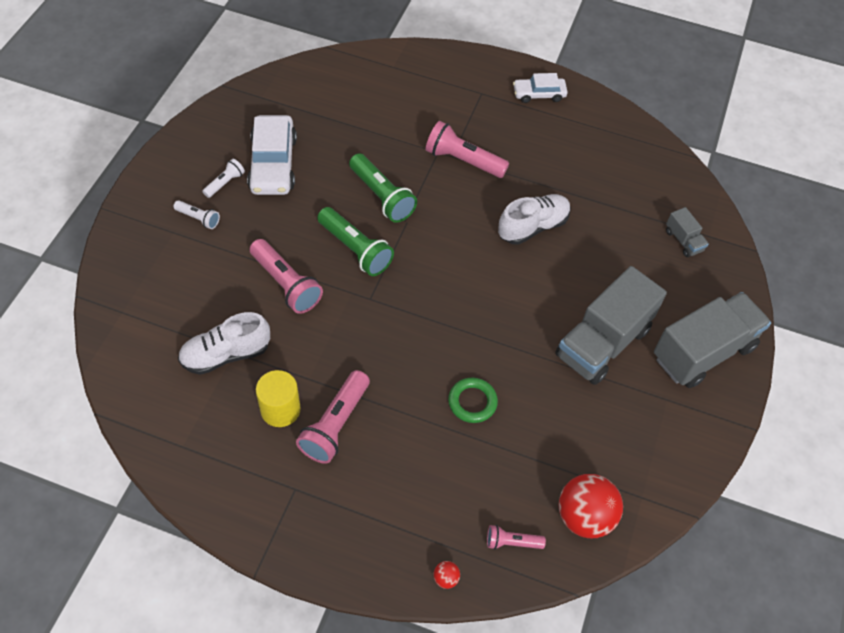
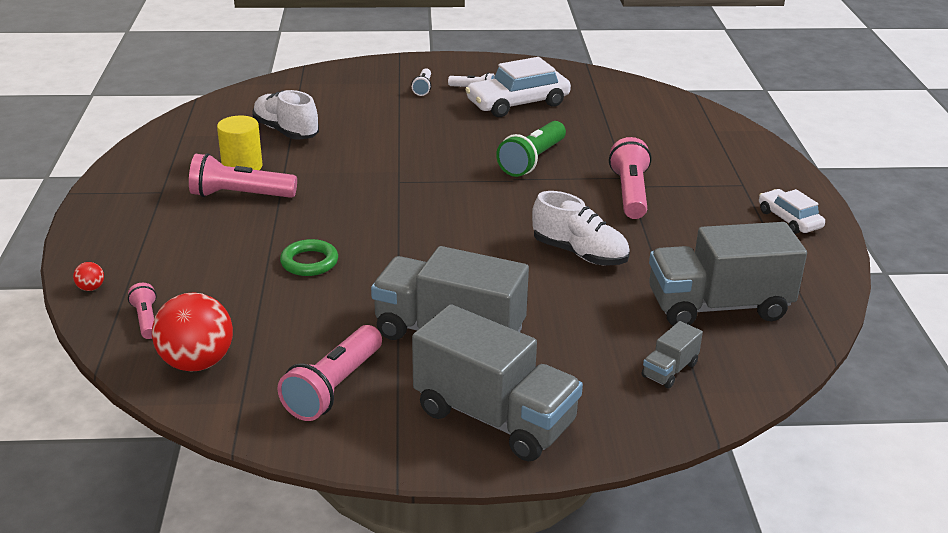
camera: 70 degrees right, 25 degrees down
(286, 284) = (383, 139): pink flashlight -> pink flashlight (334, 388)
(355, 249) = (452, 162): green flashlight -> none
(625, 183) = (718, 306): none -> grey truck

